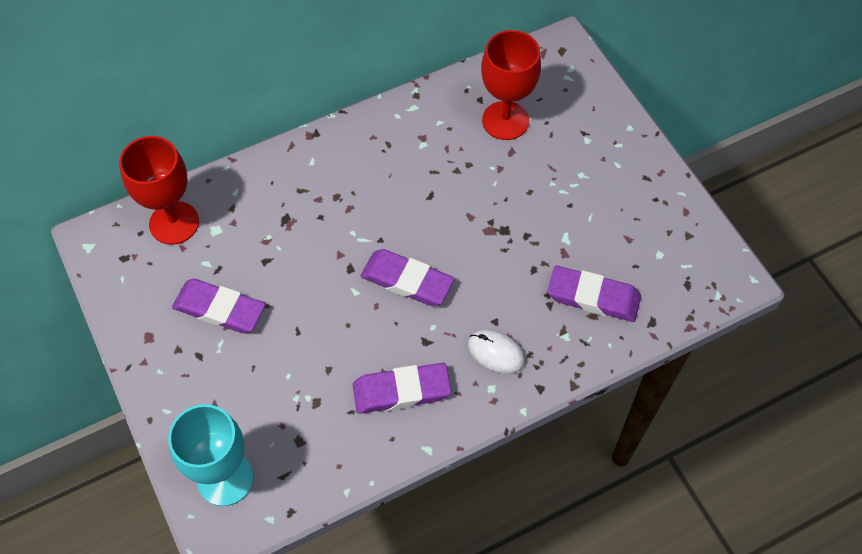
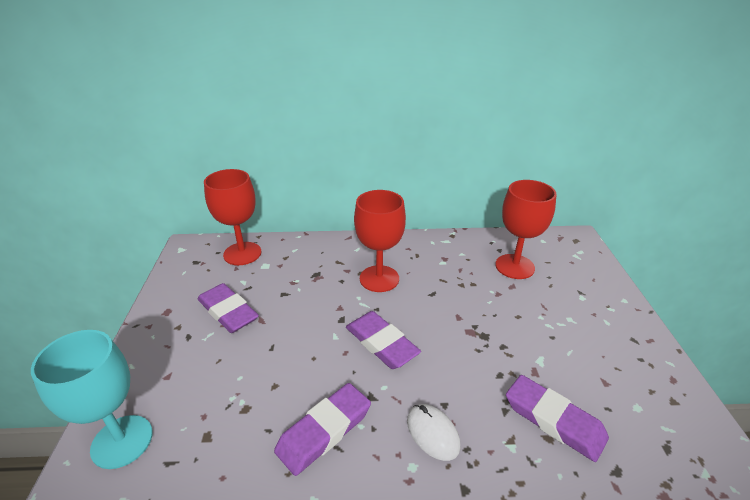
camera: 25 degrees right, 25 degrees down
(362, 197) = (379, 279): none -> red goblet
(401, 391) = (324, 431): purple eraser -> purple eraser turned 60 degrees counterclockwise

